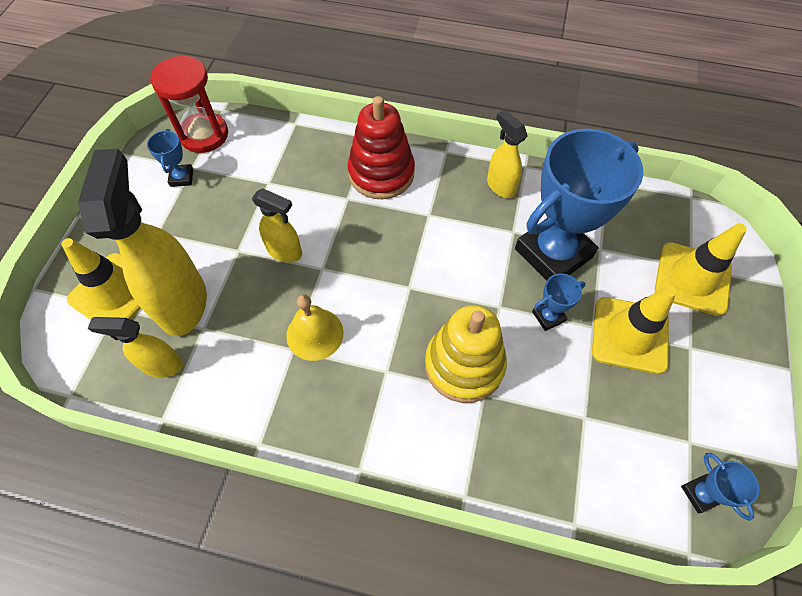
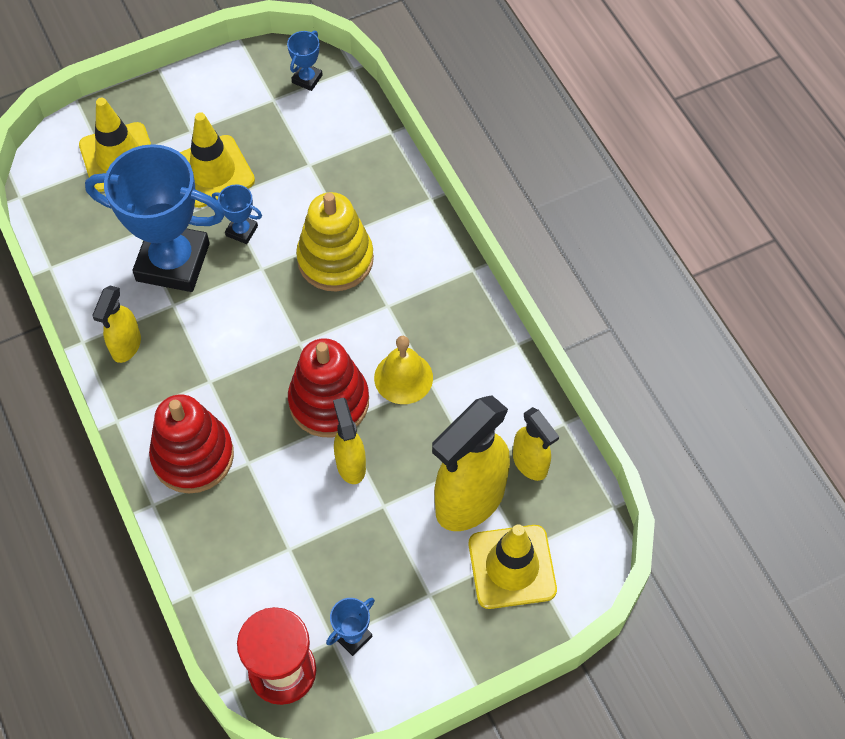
camera: 130 degrees left, 0 degrees up
(344, 272) = (329, 402): none -> red stacking toy

